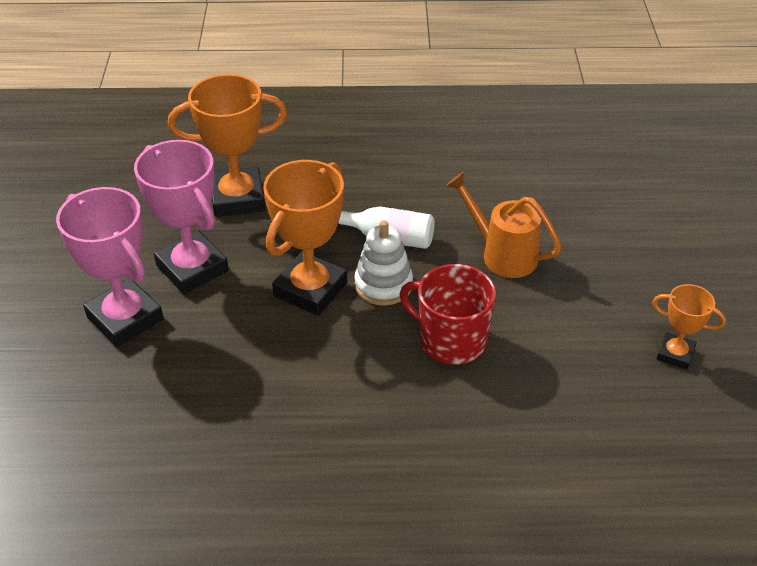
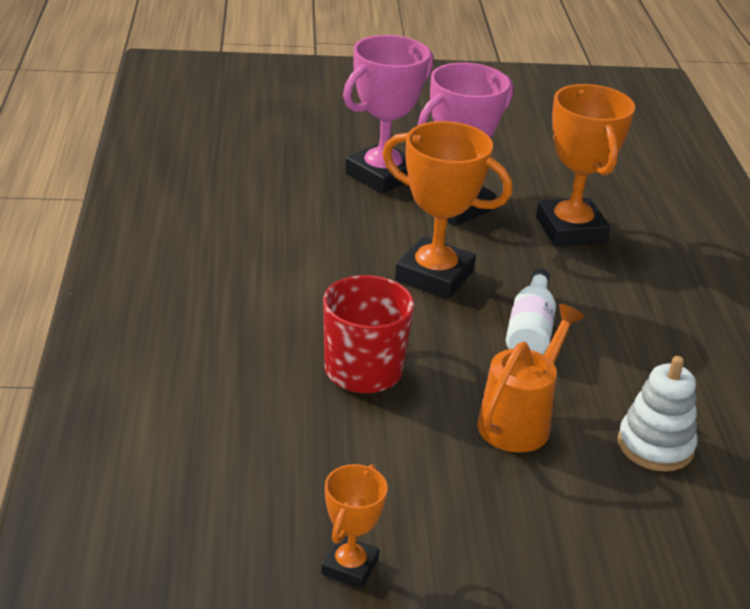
camera: 85 degrees right, 10 degrees down
(383, 285) = (449, 324): white stacking toy -> white stacking toy (655, 445)

